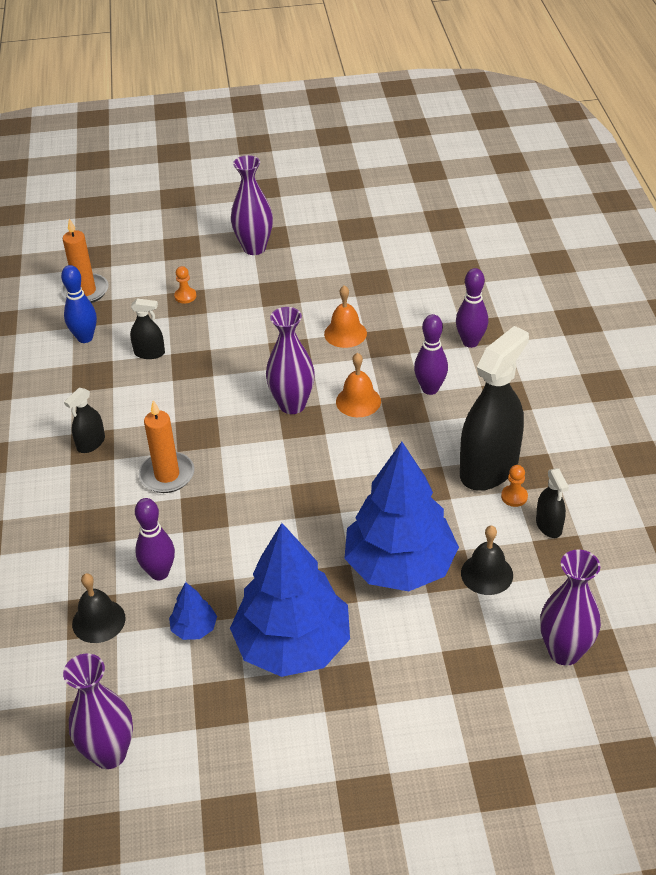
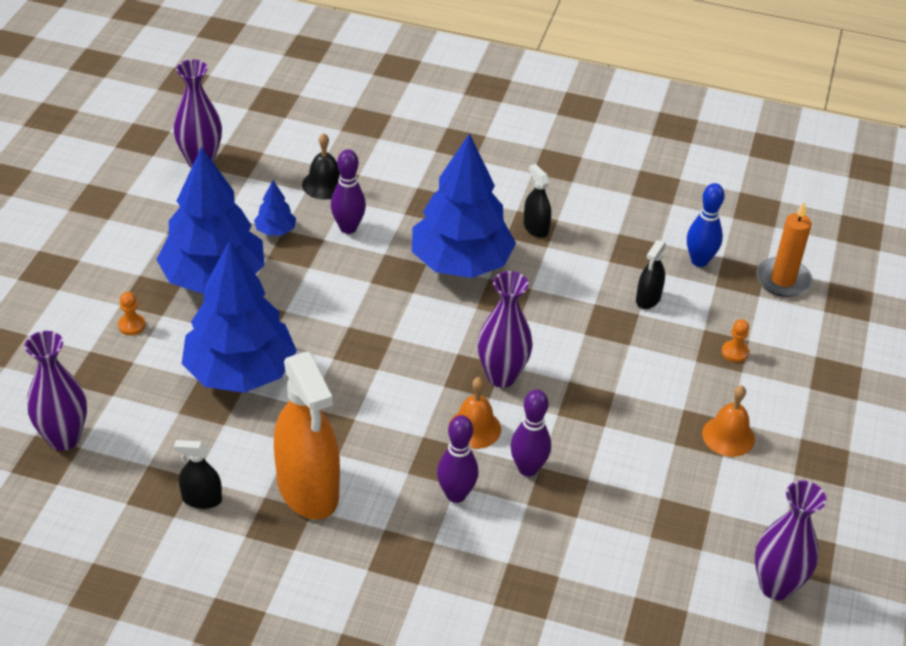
camera: 110 degrees right, 0 degrees up
(167, 475) = (461, 263): orange candle -> blue tree
(254, 248) = (805, 439): purple vase -> purple vase (776, 586)
(345, 333) = (594, 461): orange bell -> orange bell (728, 436)
(470, 342) = (512, 567): purple bowling pin -> purple bowling pin (528, 469)
(487, 574) = (184, 426): black bell -> none
(489, 468) = (308, 489): black spray bottle -> orange spray bottle
(514, 497) = (257, 491): orange pawn -> orange pawn (131, 325)

